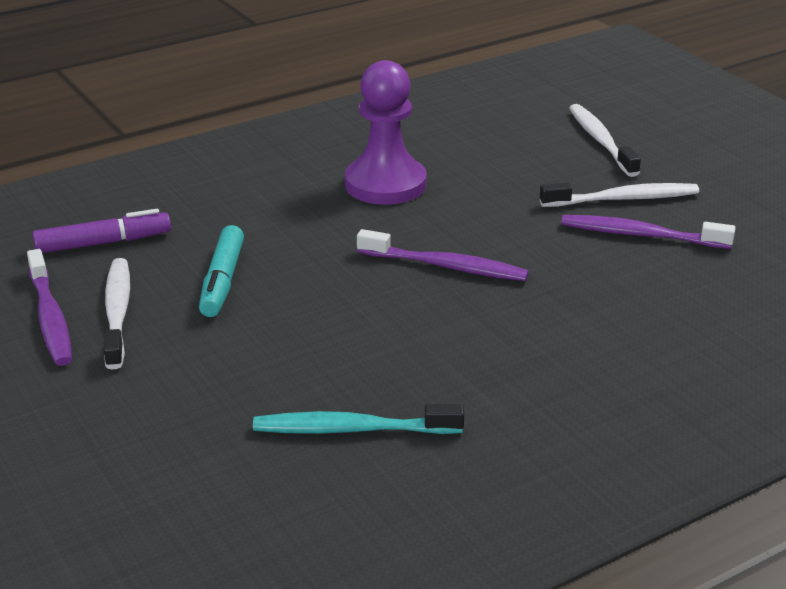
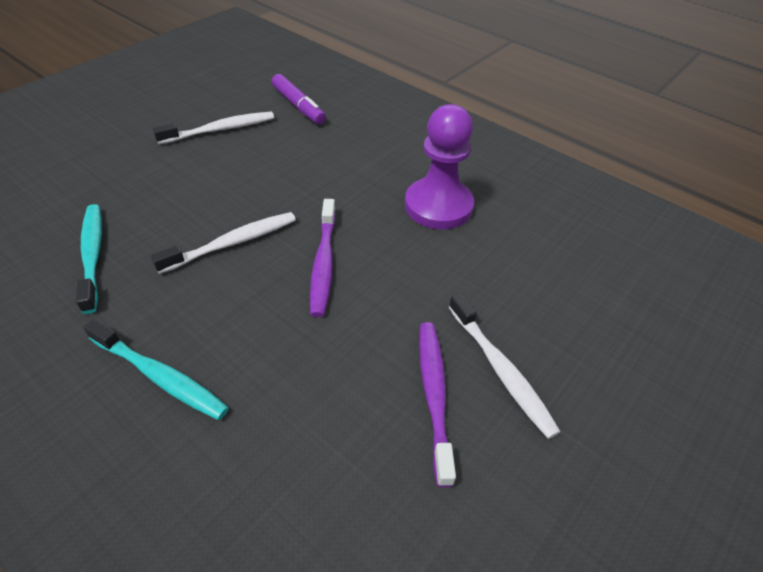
camera: 70 degrees right, 15 degrees up
(50, 318) = (210, 109): purple toothbrush -> none
(222, 281) = (268, 160): turquoise marker -> none
(574, 382) = (160, 376): none -> turquoise toothbrush
(601, 141) = (614, 335): white toothbrush -> white toothbrush (232, 243)

